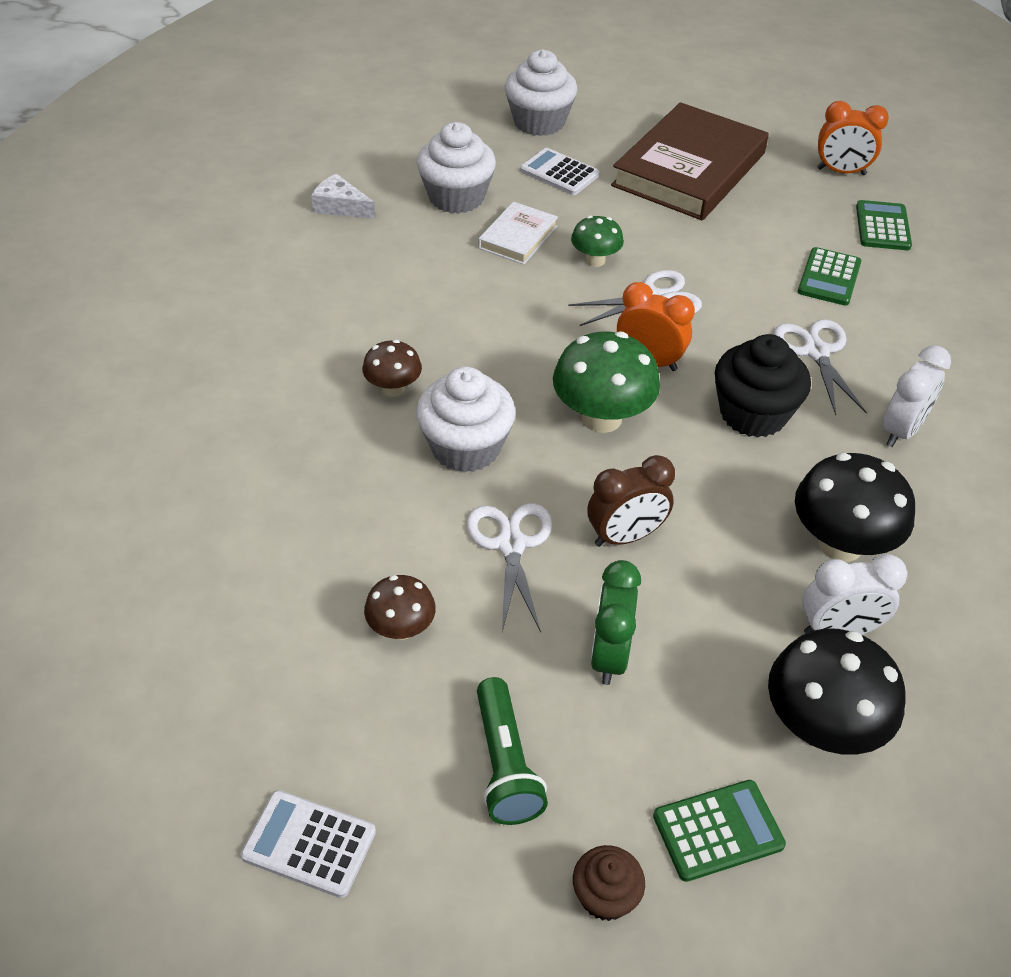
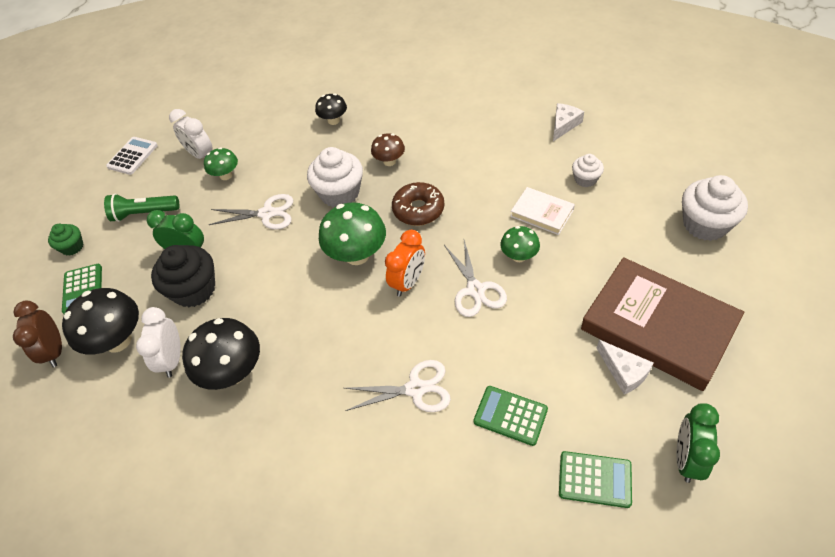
camera: 100 degrees right, 5 degrees up
(265, 470) = (333, 120): none -> black mushroom
(401, 628) = (226, 175): brown mushroom -> green mushroom
(456, 197) = (585, 179): white cupcake -> white cupcake, size x0.55
(507, 353) = (418, 209): none -> brown donut
(559, 173) = (631, 237): white calculator -> none
(605, 896) = (72, 247): brown cupcake -> green cupcake
(625, 536) = (262, 262): brown clock -> brown clock (55, 351)
(752, 197) = (624, 372): none -> white cheese
(753, 414) = (353, 338): black cupcake -> black cupcake (194, 290)
(841, 172) = (686, 459): orange clock -> green clock
(901, 430) = (326, 433): white clock -> white clock (201, 155)

